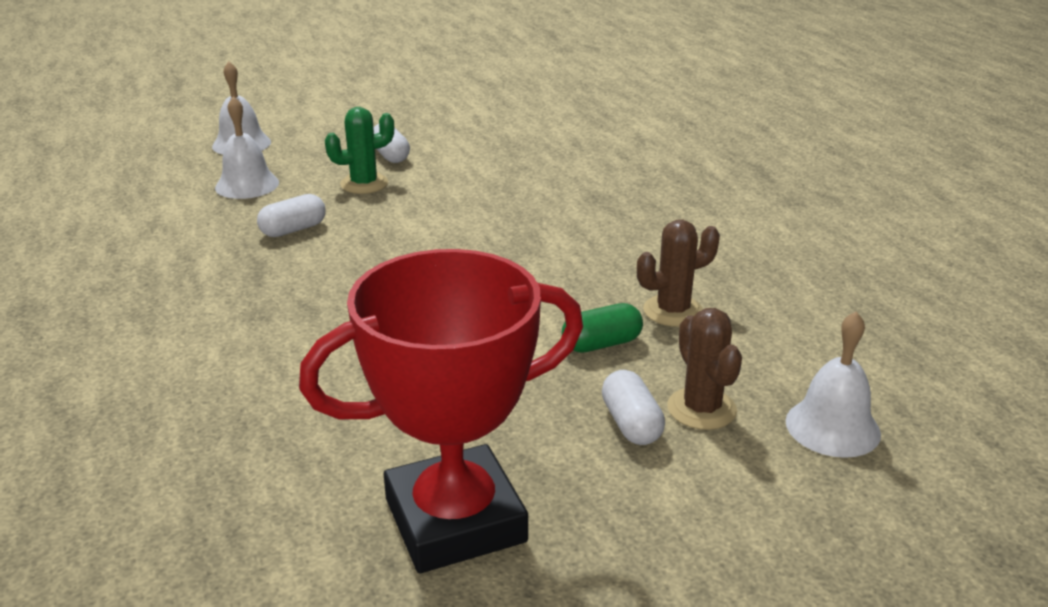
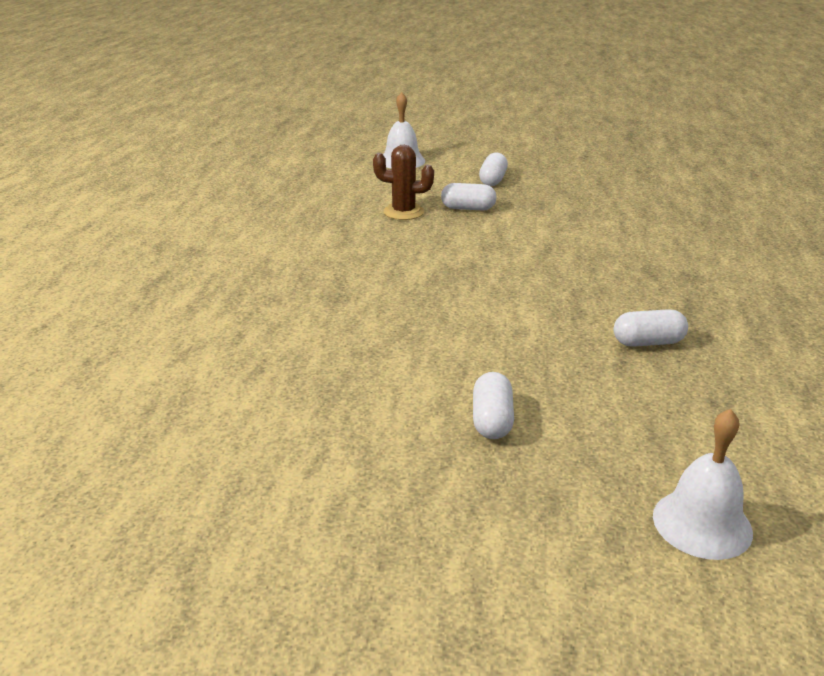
camera: 150 degrees left, 0 degrees up
(247, 185) = (695, 424): white bell -> none
(364, 184) = (550, 381): green cactus -> none
(455, 520) = (603, 173): red trophy -> none
(601, 344) = (468, 208): green capsule -> white capsule
(701, 409) = (451, 177): brown cactus -> none

